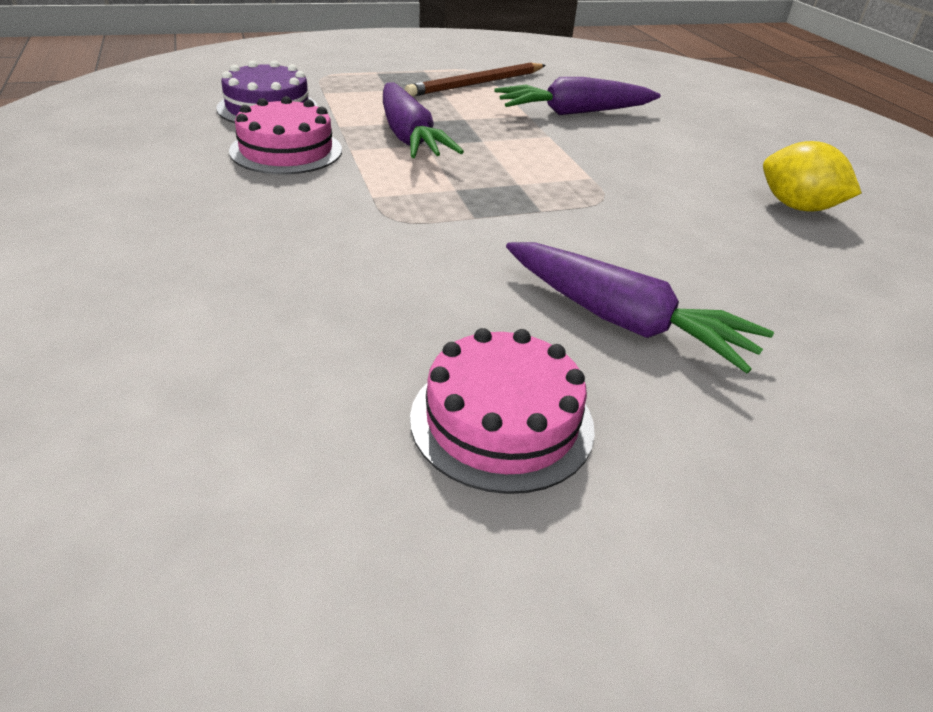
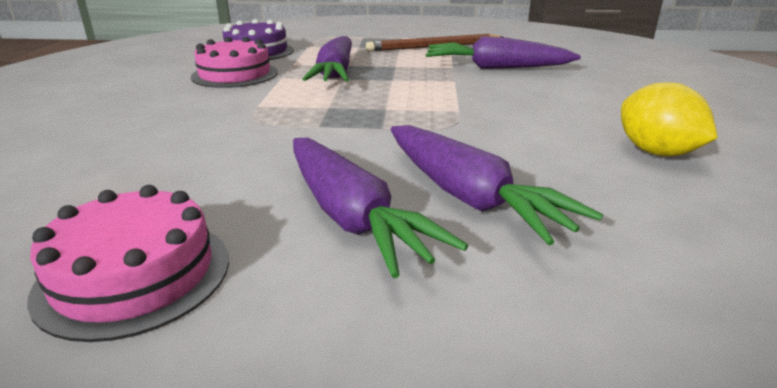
camera: 25 degrees right, 10 degrees down
(697, 281) = (469, 197): none -> purple carrot

